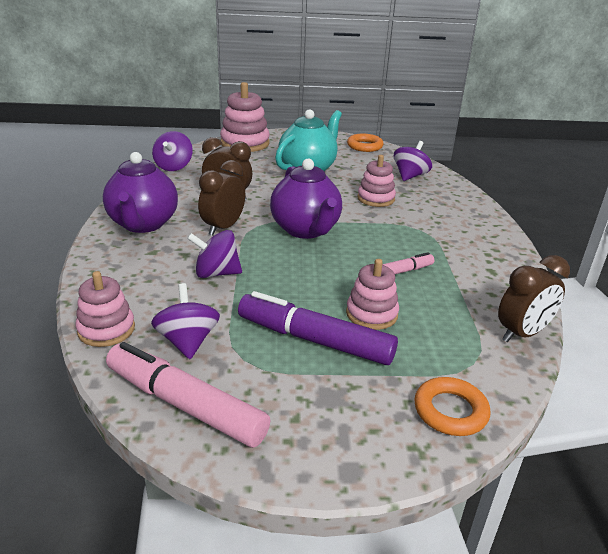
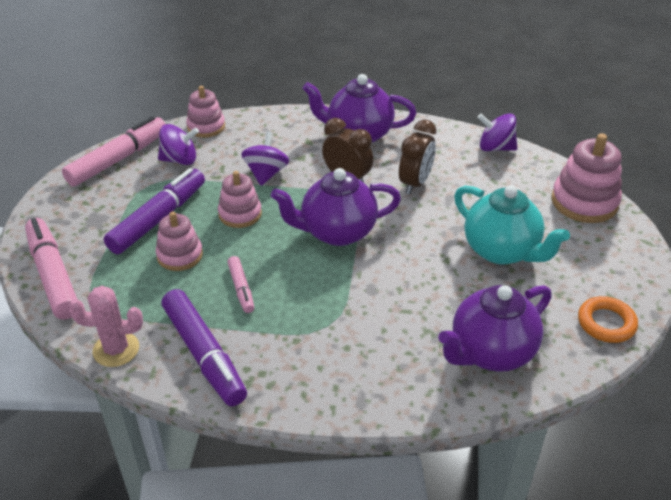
camera: 100 degrees right, 10 degrees up
(376, 199) = (413, 301): pink stacking toy -> pink stacking toy (240, 214)
(410, 176) = (490, 352): purple spinning top -> purple teapot
(450, 411) = (53, 275): orange ring -> pink marker
(490, 282) = (204, 354): none -> purple marker
(522, 334) = (116, 349): brown clock -> pink cactus

